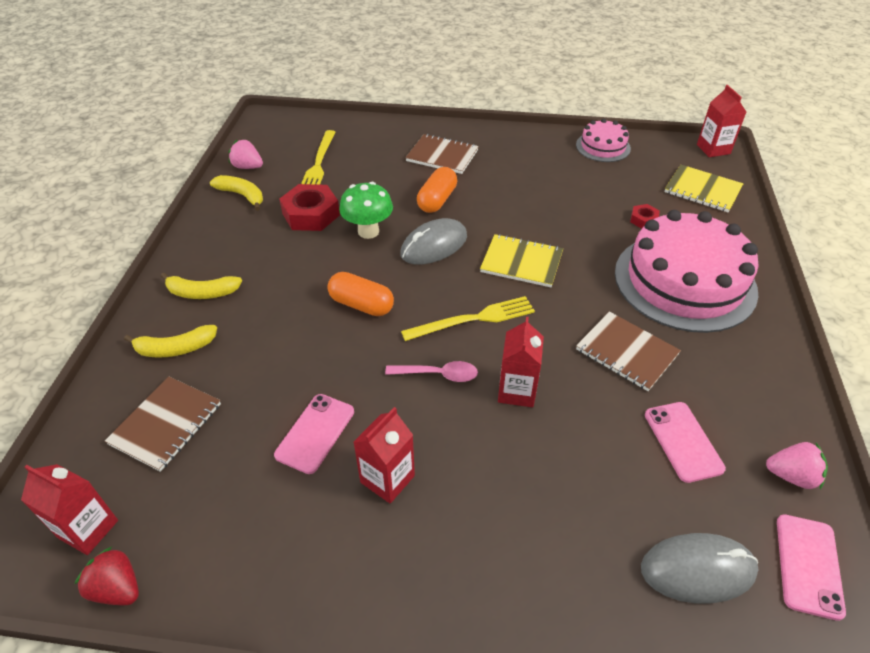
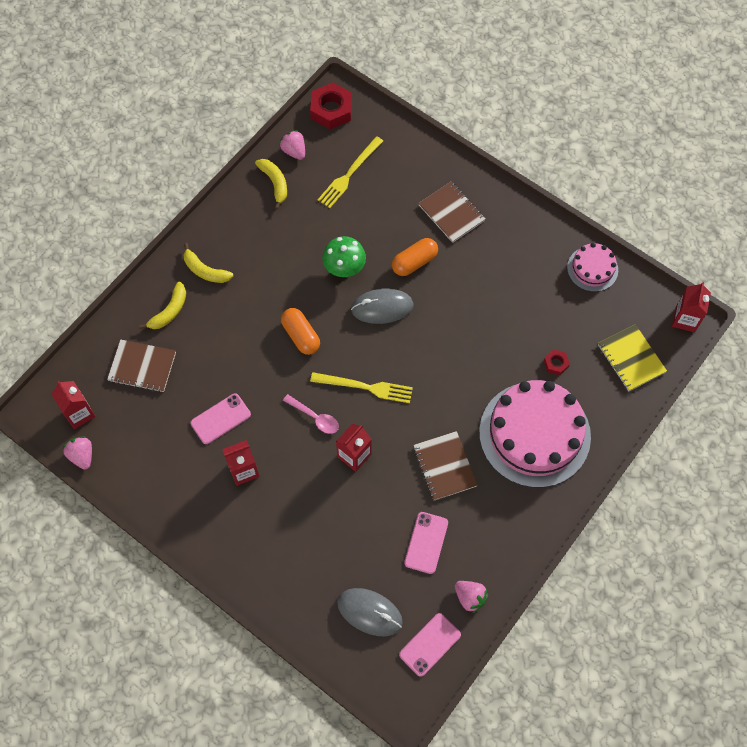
camera: 30 degrees right, 20 degrees up
(117, 588) = (82, 456): red strawberry -> pink strawberry
(166, 424) = (142, 366): brown notebook -> brown notebook turned 45 degrees clockwise
(175, 349) = (169, 311): yellow banana -> yellow banana turned 75 degrees counterclockwise
(311, 214) = (314, 230): red nut -> red nut (331, 110)
(521, 262) = (433, 356): yellow notebook -> none

